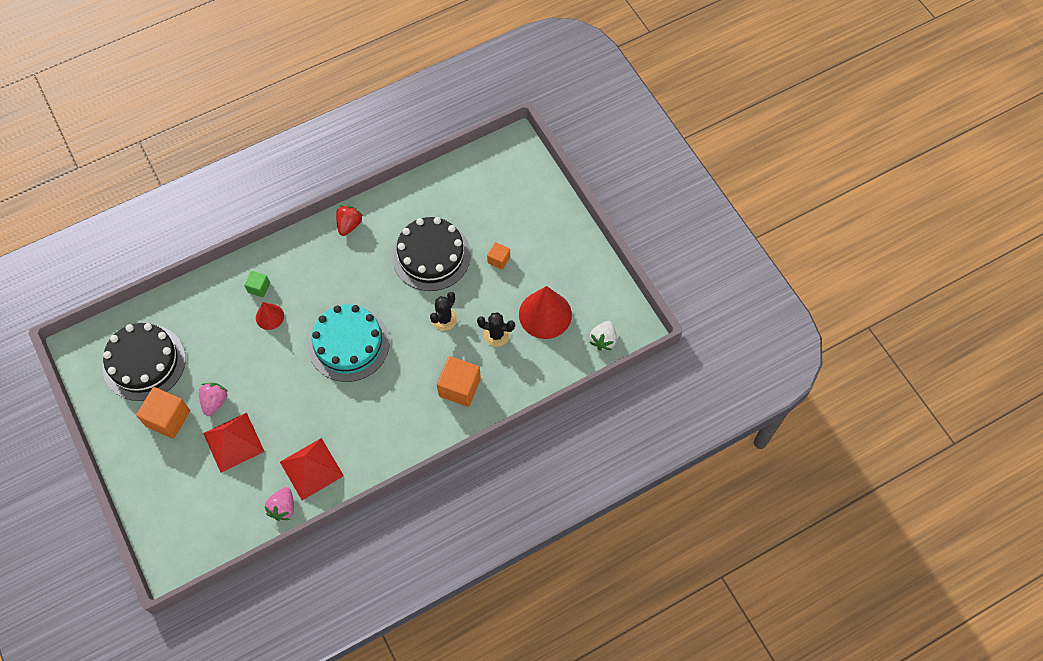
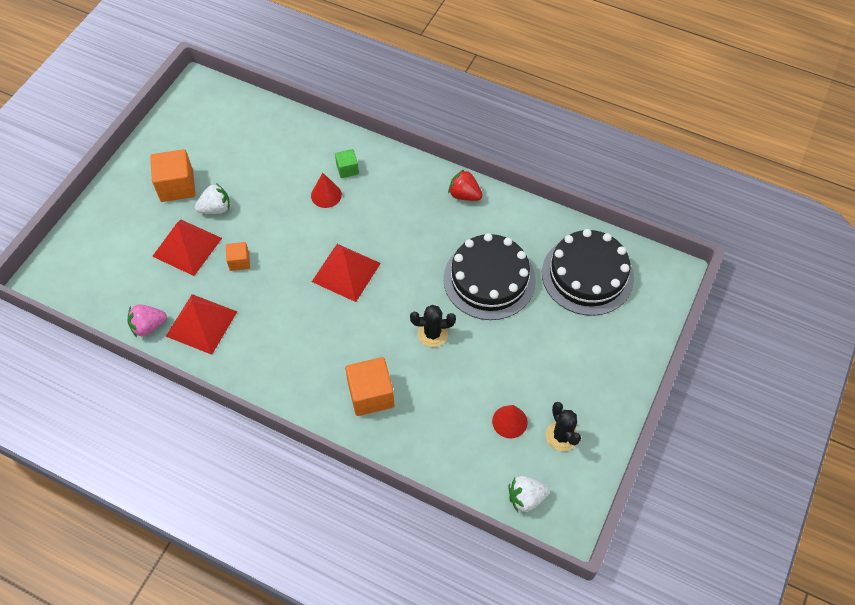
camera: 55 degrees right, 5 degrees down
(144, 362) = (216, 136): black cake -> black cake (587, 275)
(215, 402) = (216, 208): pink strawberry -> white strawberry
(348, 344) = (346, 272): turquoise cake -> red pyramid
(349, 225) = (464, 195): red strawberry -> red strawberry turned 135 degrees counterclockwise
(496, 335) = (452, 391): black cactus -> black cactus (561, 436)
(499, 260) = (534, 340): orange cube -> orange cube (239, 261)
(545, 314) = (509, 421): red cone -> red cone, size x0.54

